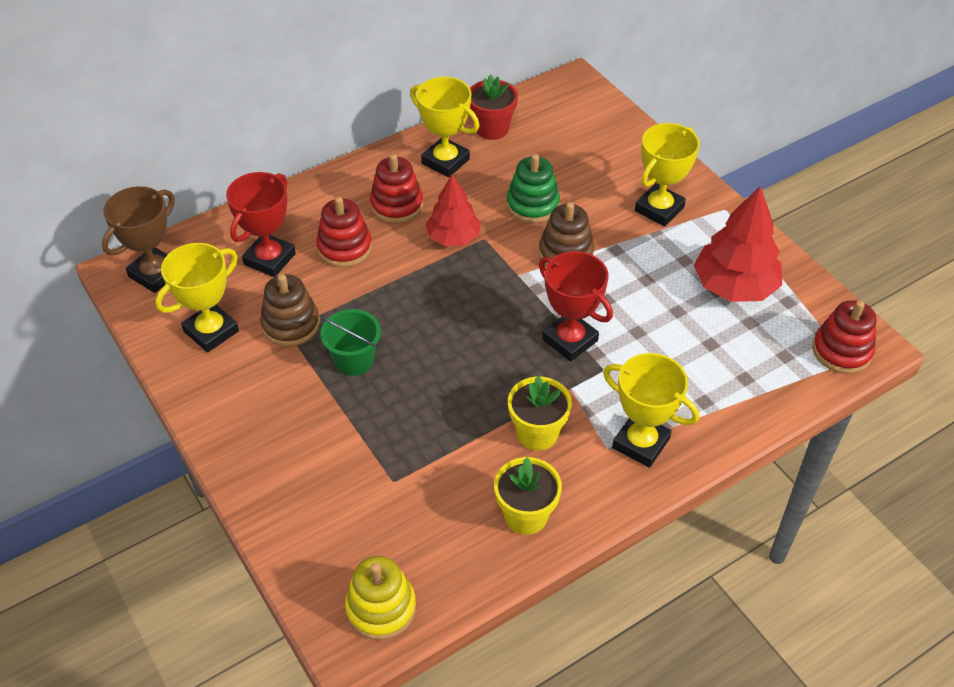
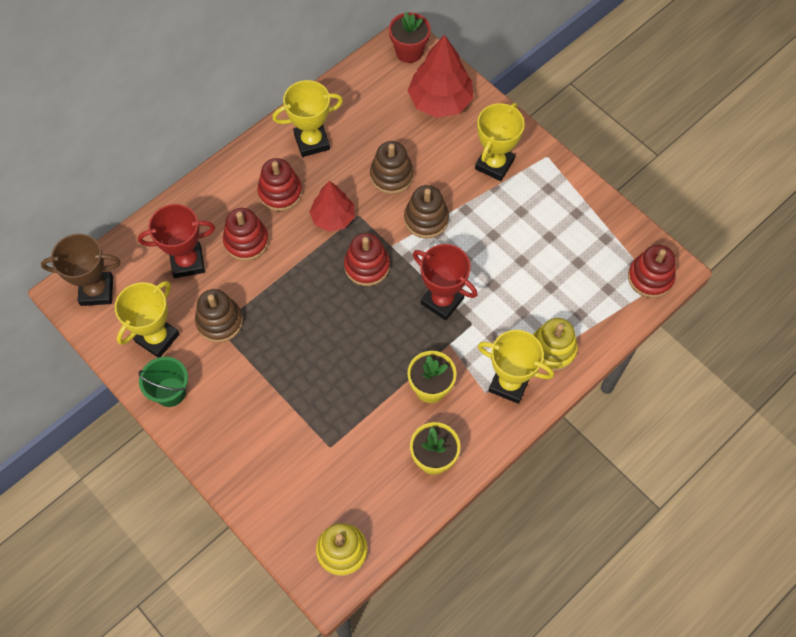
camera: 10 degrees left, 15 degrees up
(155, 274) = (97, 291): brown trophy -> brown trophy turned 60 degrees clockwise
(269, 259) = (187, 262): red trophy -> red trophy turned 60 degrees clockwise
(354, 360) = (277, 346): green bucket -> green bucket (170, 392)
(445, 161) = (312, 142): yellow trophy -> yellow trophy turned 45 degrees counterclockwise
(483, 291) = (367, 266): none -> red stacking toy
(492, 129) = (344, 102): red flower pot -> red flower pot (409, 52)
(532, 205) = (391, 176): green stacking toy -> brown stacking toy
(703, 413) = (552, 349): none -> yellow stacking toy
(734, 286) = (562, 230): red tree -> red tree (440, 101)

